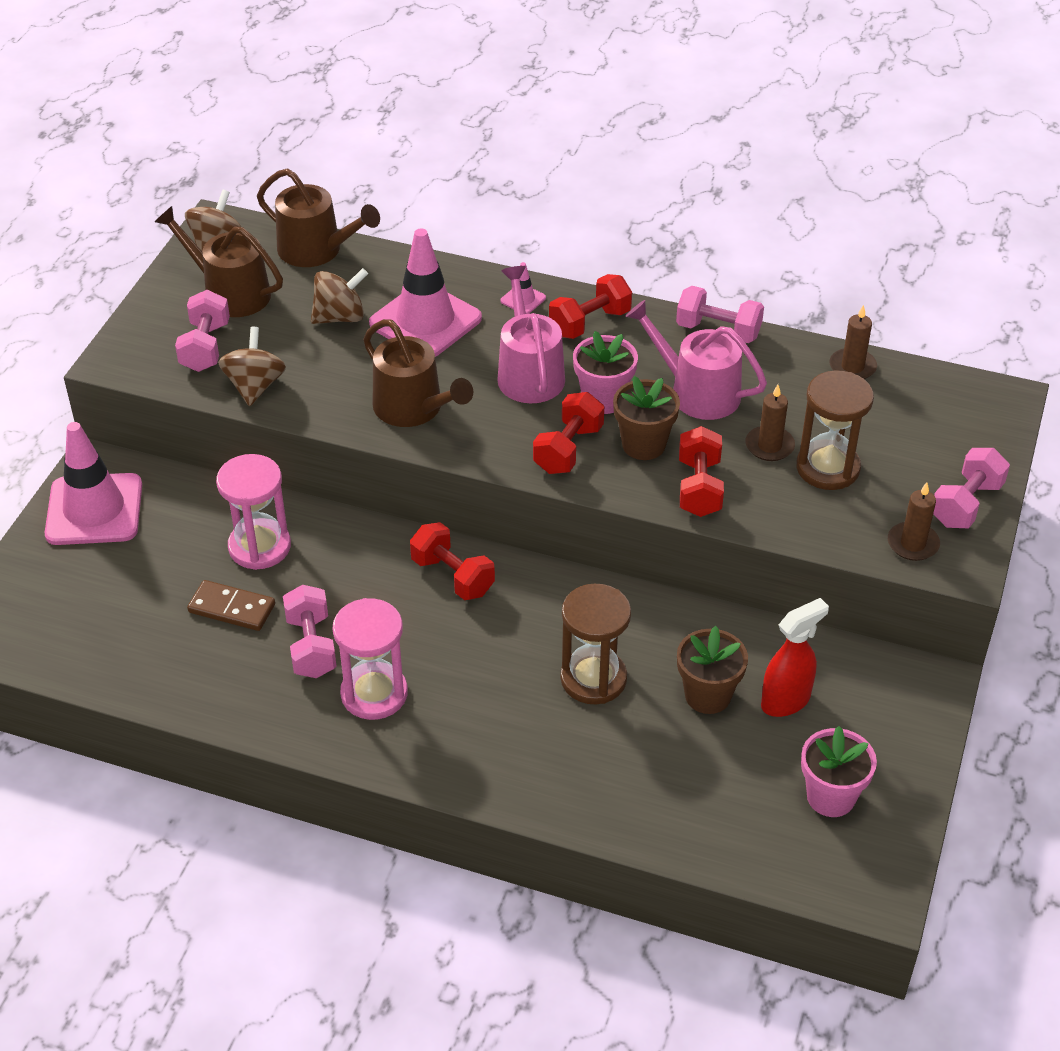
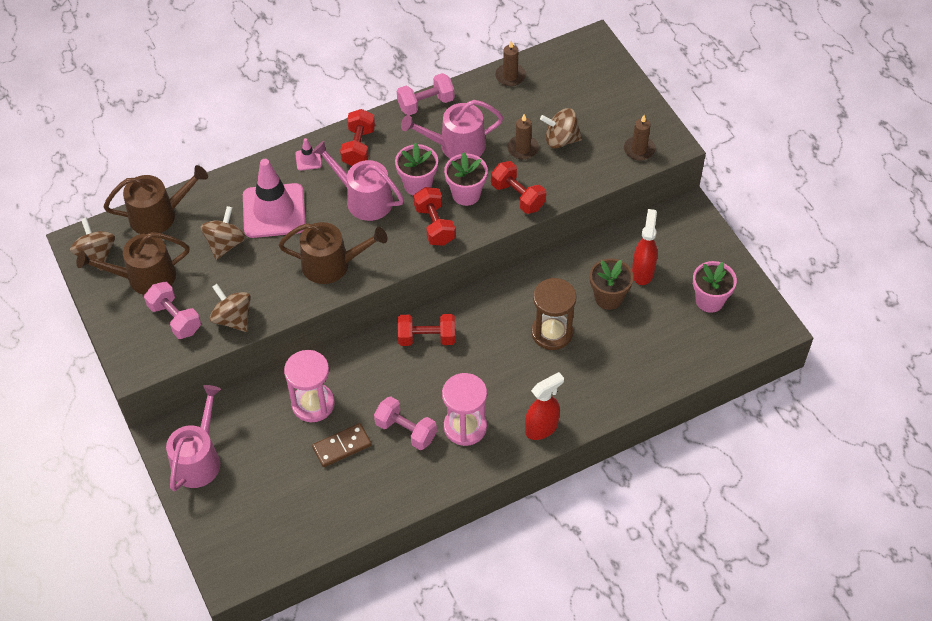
camera: 45 degrees left, 10 degrees up
(94, 510) = (198, 459): pink traffic cone -> pink watering can
(452, 765) = (542, 428): none -> red spray bottle
(643, 445) = (466, 194): brown flower pot -> pink flower pot
(827, 468) = (561, 140): brown hourglass -> brown spinning top
(966, 504) = (638, 111): pink dumbbell -> none

